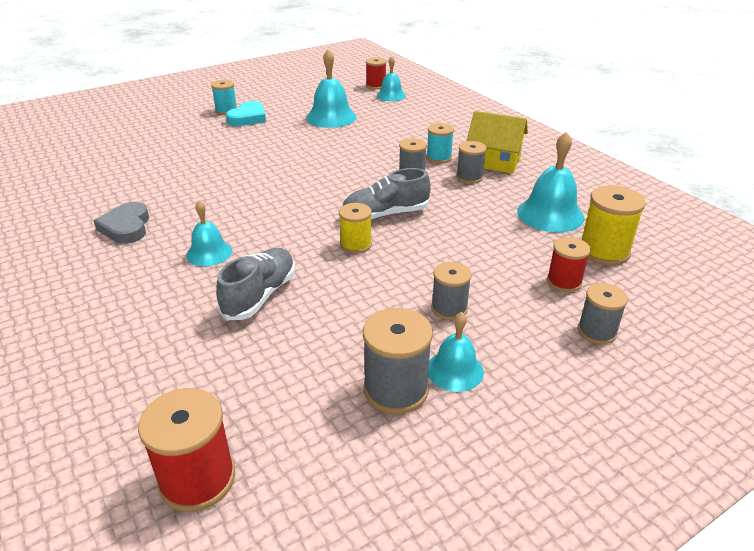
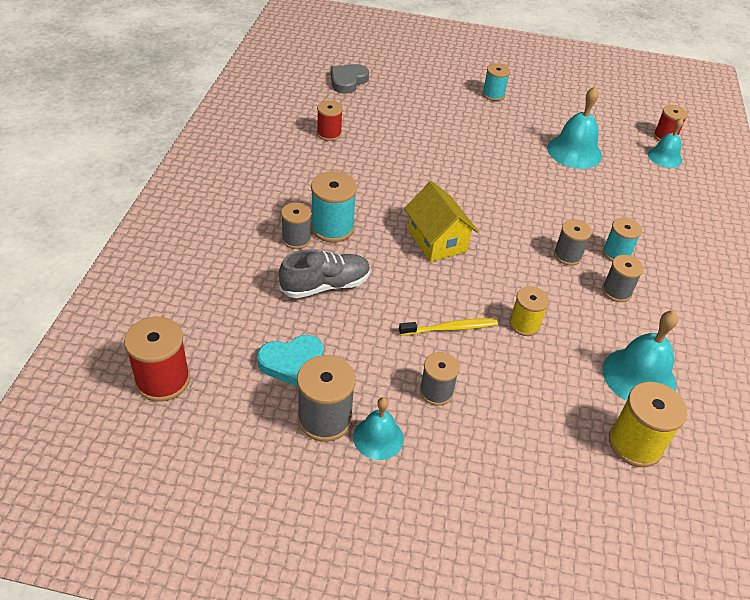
camera: 40 degrees right, 10 degrees up
(126, 227) = (305, 170): grey heart -> grey heart (348, 81)
(209, 253) = (332, 228): turquoise bell -> turquoise spool
(248, 118) = (502, 113): turquoise heart -> turquoise heart (292, 362)
(356, 245) = (437, 290): yellow spool -> yellow spool (524, 324)
(385, 214) = (494, 279): grey shoe -> none
(399, 262) = (450, 328): none -> yellow toothbrush
(494, 162) = (664, 290): yellow house -> yellow house (437, 241)
(564, 282) = (557, 441): red spool -> red spool (329, 134)
(597, 331) = (521, 497): grey spool -> grey spool (296, 239)

